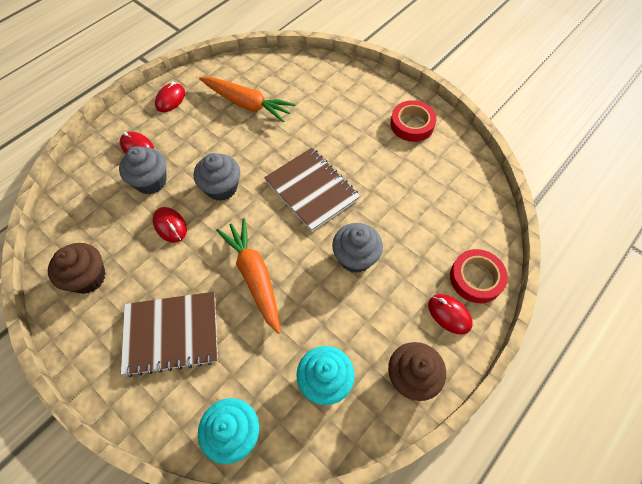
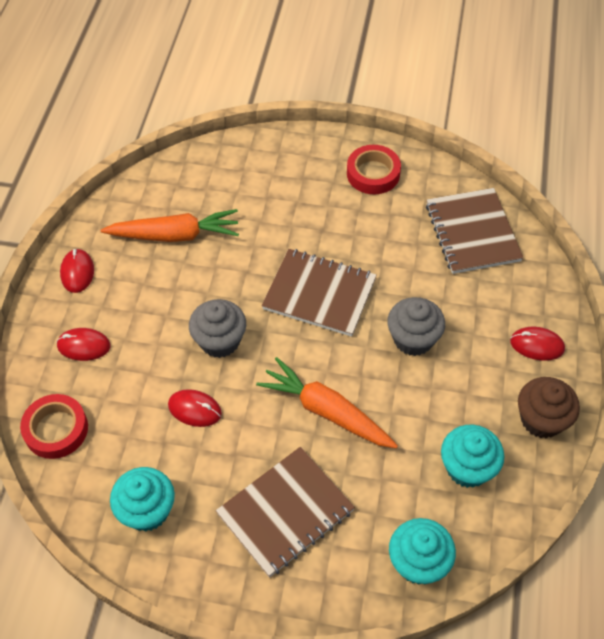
camera: 30 degrees left, 5 degrees down
(88, 277) = (147, 510): brown cupcake -> turquoise cupcake
(151, 181) = (133, 375): grey cupcake -> none
(457, 201) = (472, 232): none -> brown notebook
(476, 278) = (538, 299): red tape -> red tape (56, 429)

